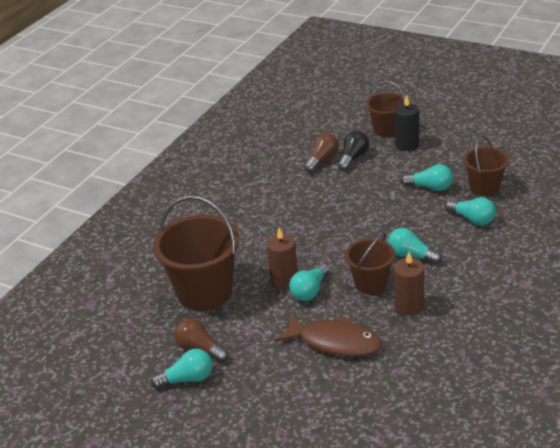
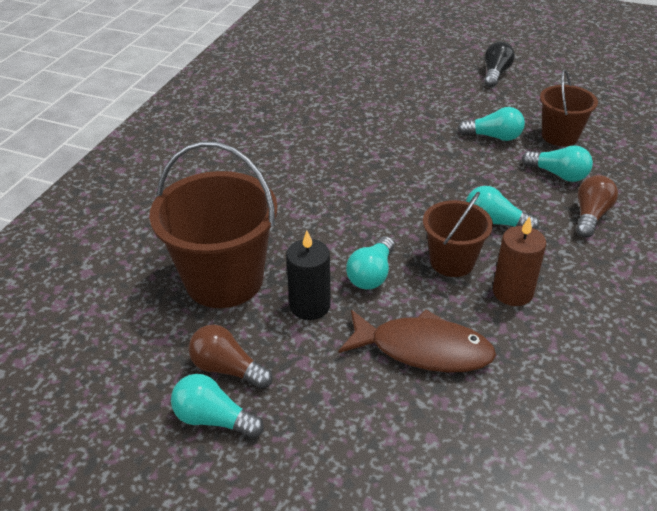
camera: 10 degrees left, 5 degrees up
(187, 379) = (214, 419): turquoise light bulb -> turquoise light bulb turned 135 degrees counterclockwise
(284, 280) = (333, 261): brown candle -> none
(322, 160) = (352, 107): brown light bulb -> brown light bulb (590, 216)
(353, 158) = (390, 104): black light bulb -> black light bulb (495, 74)
(387, 129) = (422, 72): brown bucket -> none
(407, 145) = (451, 88): black candle -> black candle (310, 305)

